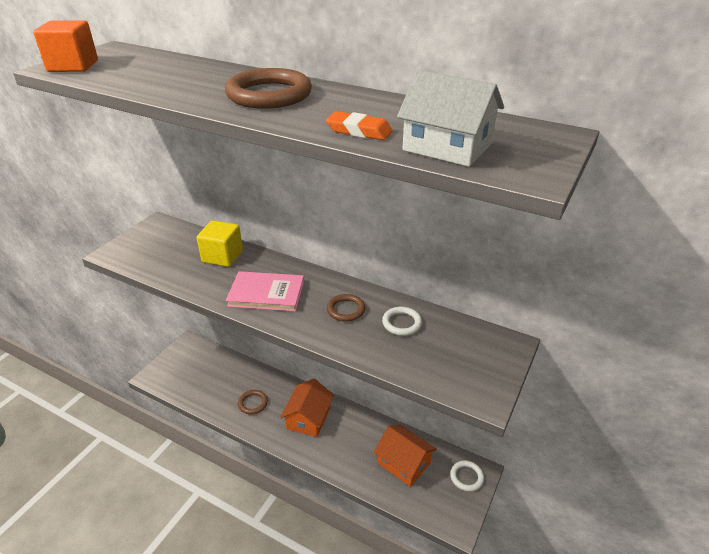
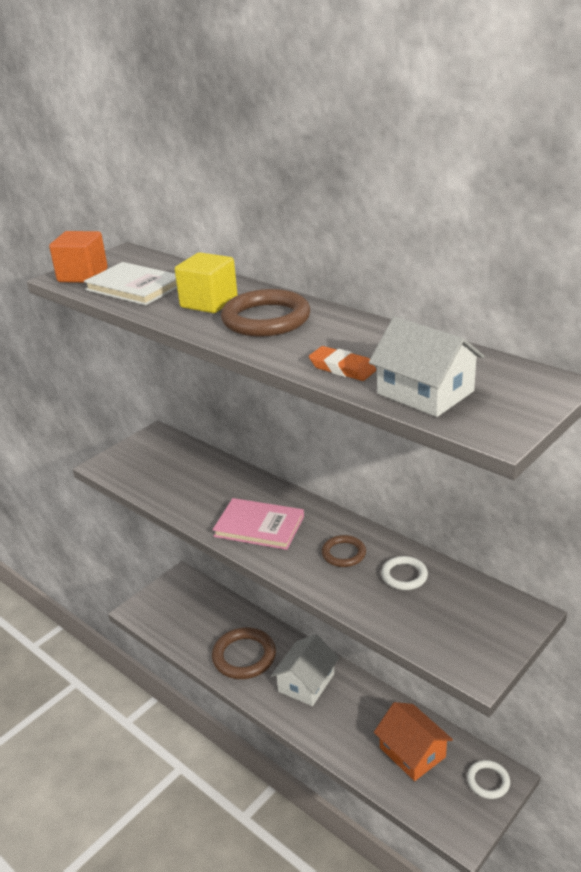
camera: 15 degrees right, 5 degrees down
(129, 74) = (134, 287): none -> white book
(222, 256) = (219, 479): yellow cube -> yellow cube (209, 303)
(253, 403) = (244, 656): brown ring -> brown ring, size x1.80
(308, 418) = (306, 682): orange house -> white house

